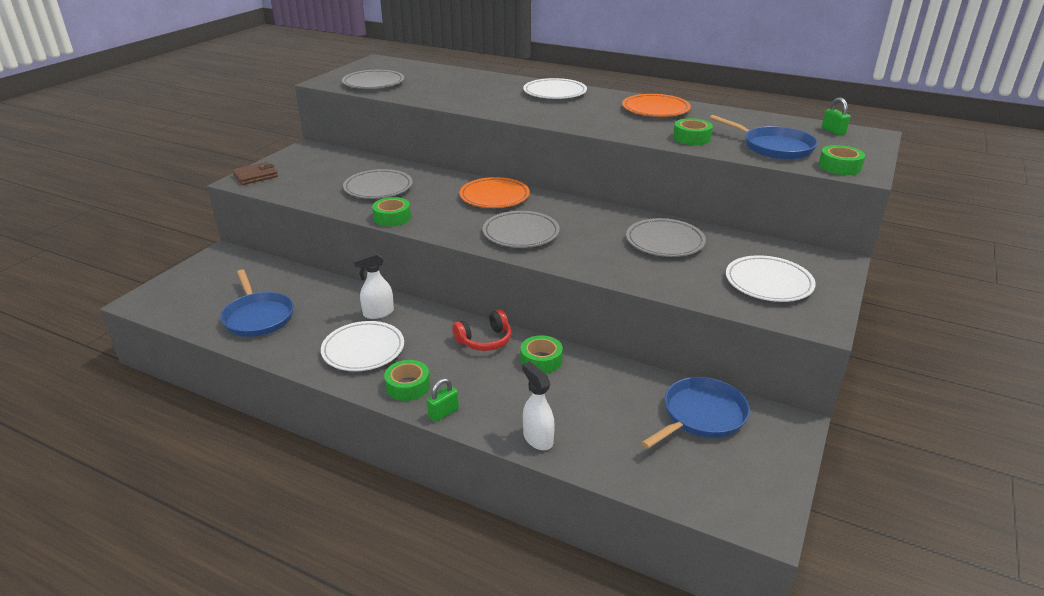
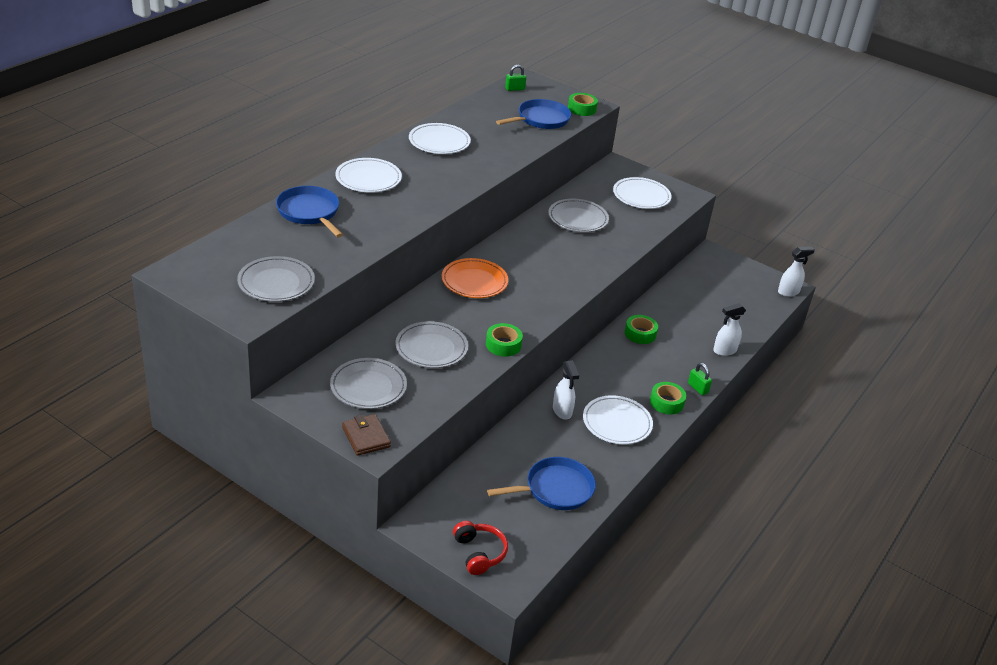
camera: 85 degrees left, 5 degrees up
(484, 340) = (611, 356): red headphones -> red headphones (479, 553)
(521, 233) = (550, 279): grey plate -> grey plate (368, 387)
(655, 109) = (439, 142): orange plate -> white plate
(691, 138) = (512, 144): green tape -> none
(701, 415) = (703, 282): blue pan -> blue pan (309, 212)
(747, 522) = (788, 292): none -> white spray bottle

